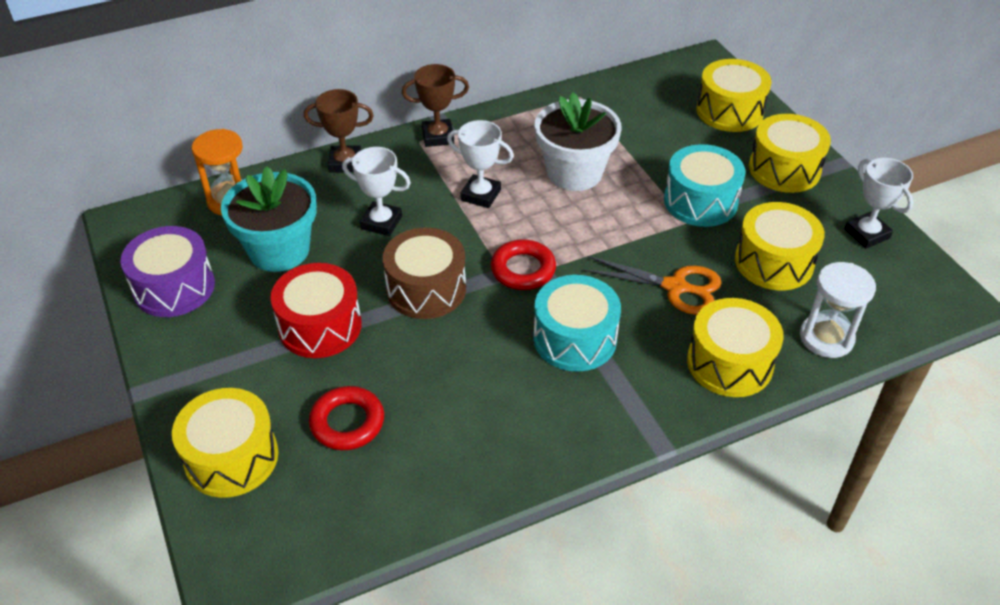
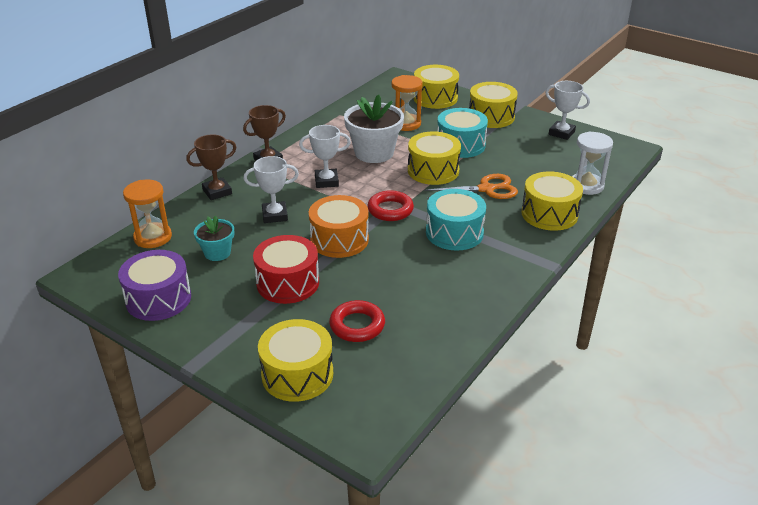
camera: 30 degrees left, 10 degrees down
(279, 250) = (217, 253): turquoise flower pot -> turquoise flower pot, size x0.56
(426, 289) = (339, 239): brown drum -> orange drum
(654, 140) = (406, 124): none -> orange hourglass
(774, 262) = (527, 160): yellow drum -> yellow drum (433, 170)

